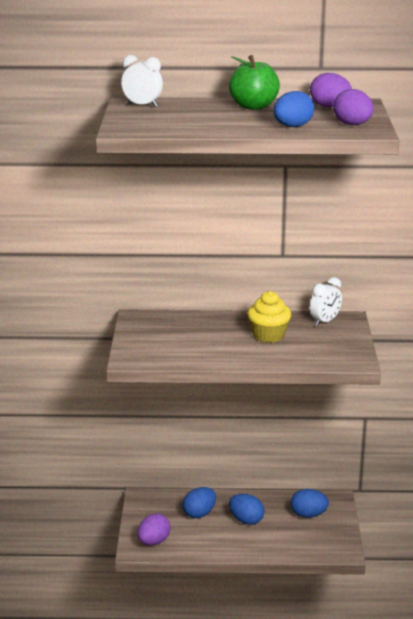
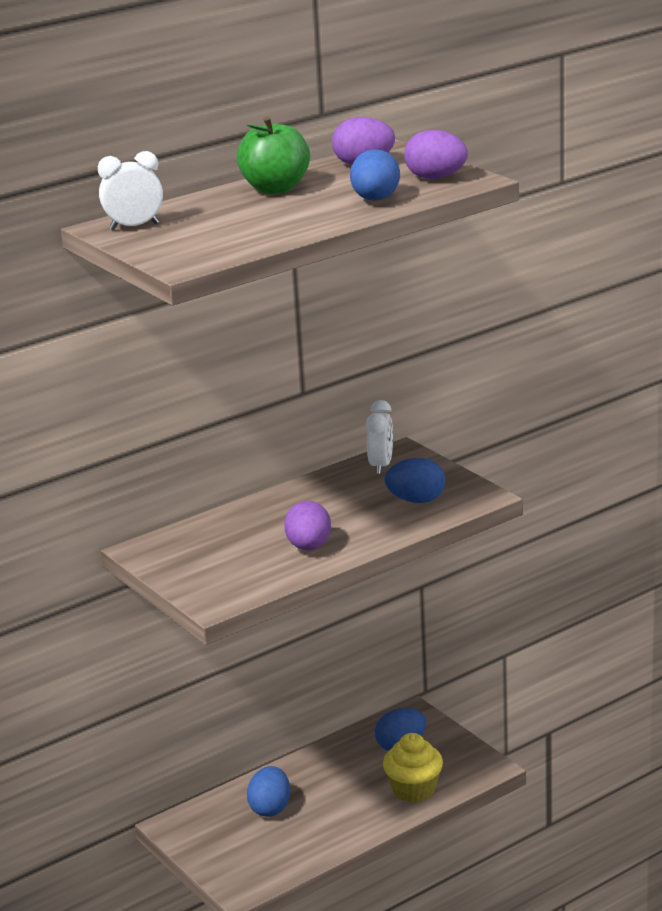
camera: 35 degrees left, 0 degrees up
(153, 542) = (254, 869): purple egg -> purple egg (309, 547)
(246, 520) = (336, 788): blue egg -> blue egg (416, 500)
(268, 335) = (340, 507): yellow cupcake -> yellow cupcake (414, 790)

